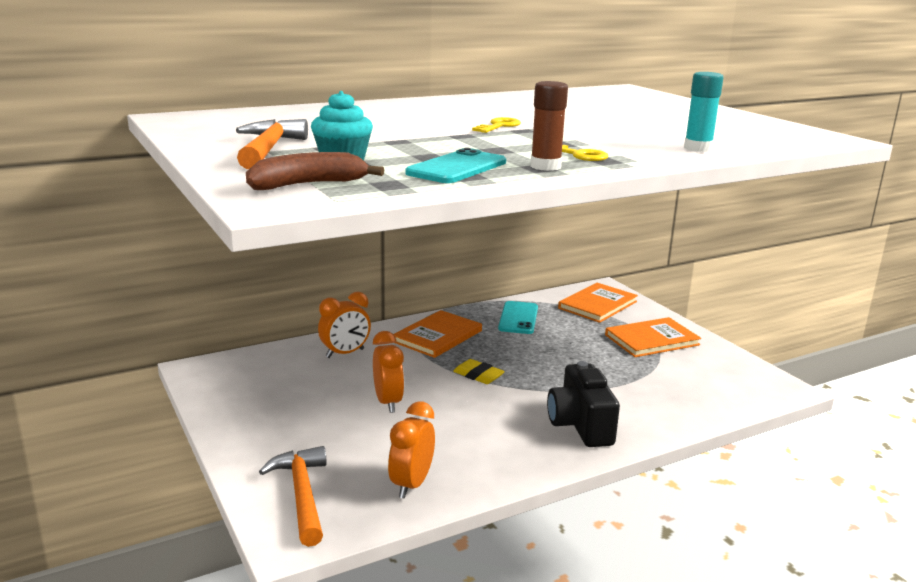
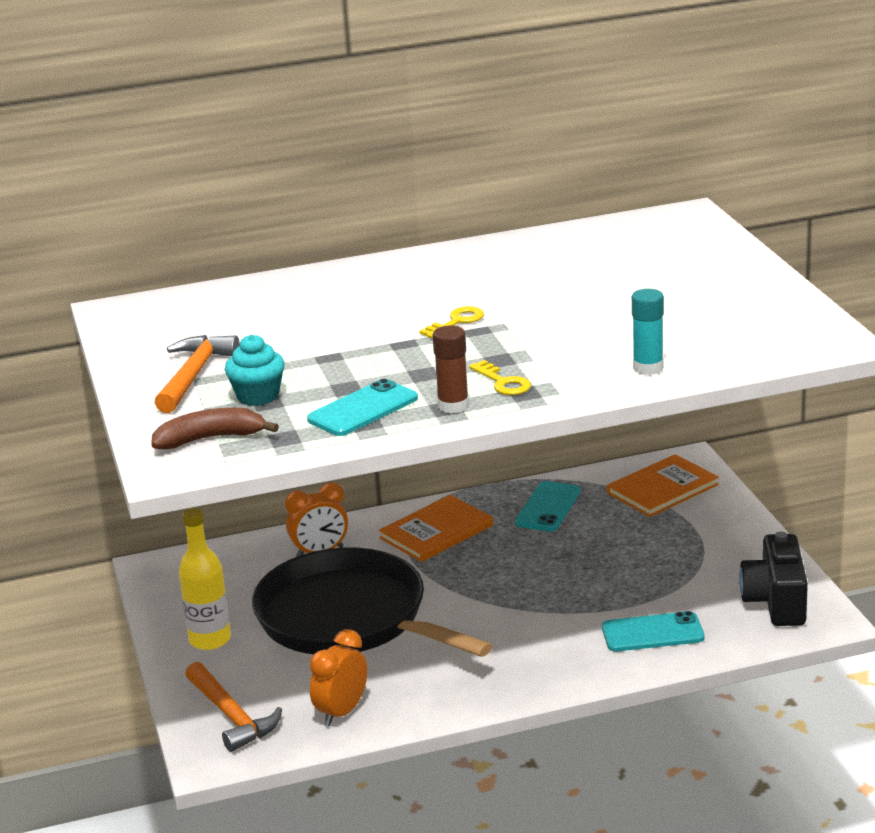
camera: 15 degrees right, 5 degrees up
(263, 425) = (210, 640): none -> yellow bottle
(302, 494) = (232, 716): orange hammer -> orange hammer turned 150 degrees clockwise
(388, 402) = (348, 618): orange clock -> black pan
(478, 375) = (462, 588): yellow eraser -> none
(580, 425) = (550, 656): black camera -> black camera (775, 602)
(651, 340) = (702, 545): orange book -> none
(655, 403) = (652, 633): none -> turquoise phone

